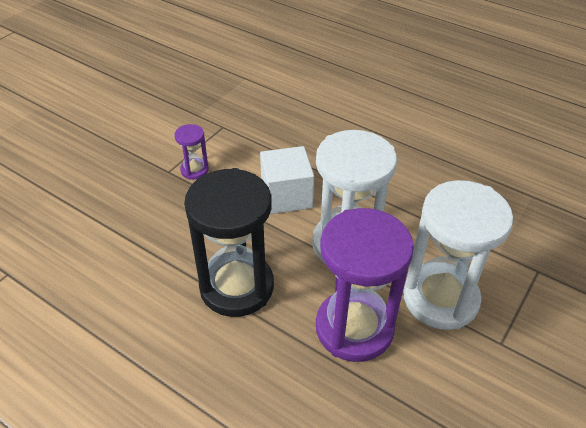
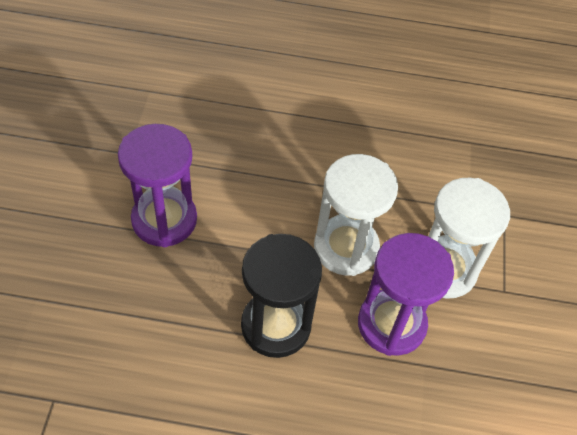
camera: 30 degrees left, 10 degrees up
(194, 170) = (164, 220): purple hourglass -> purple hourglass, size x2.23
(286, 196) = (267, 217): white cube -> none

